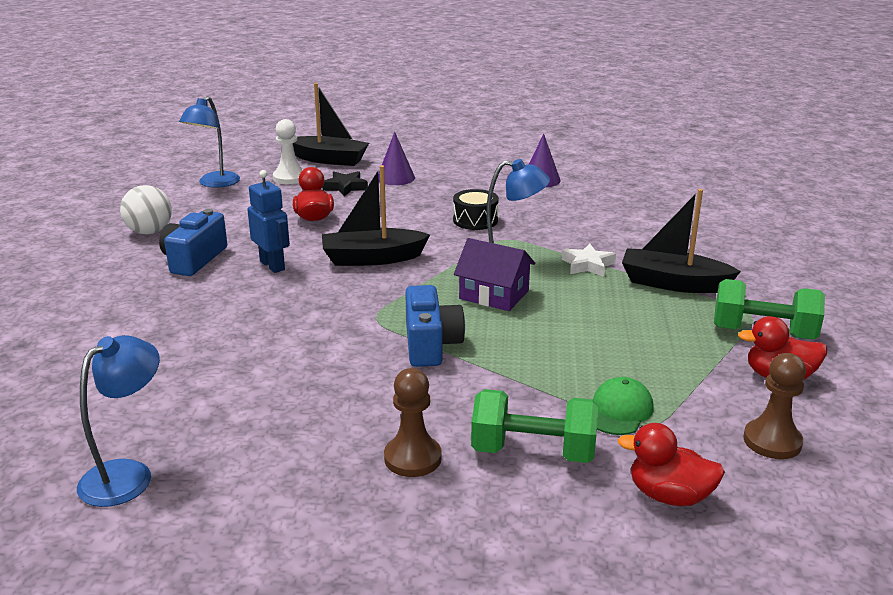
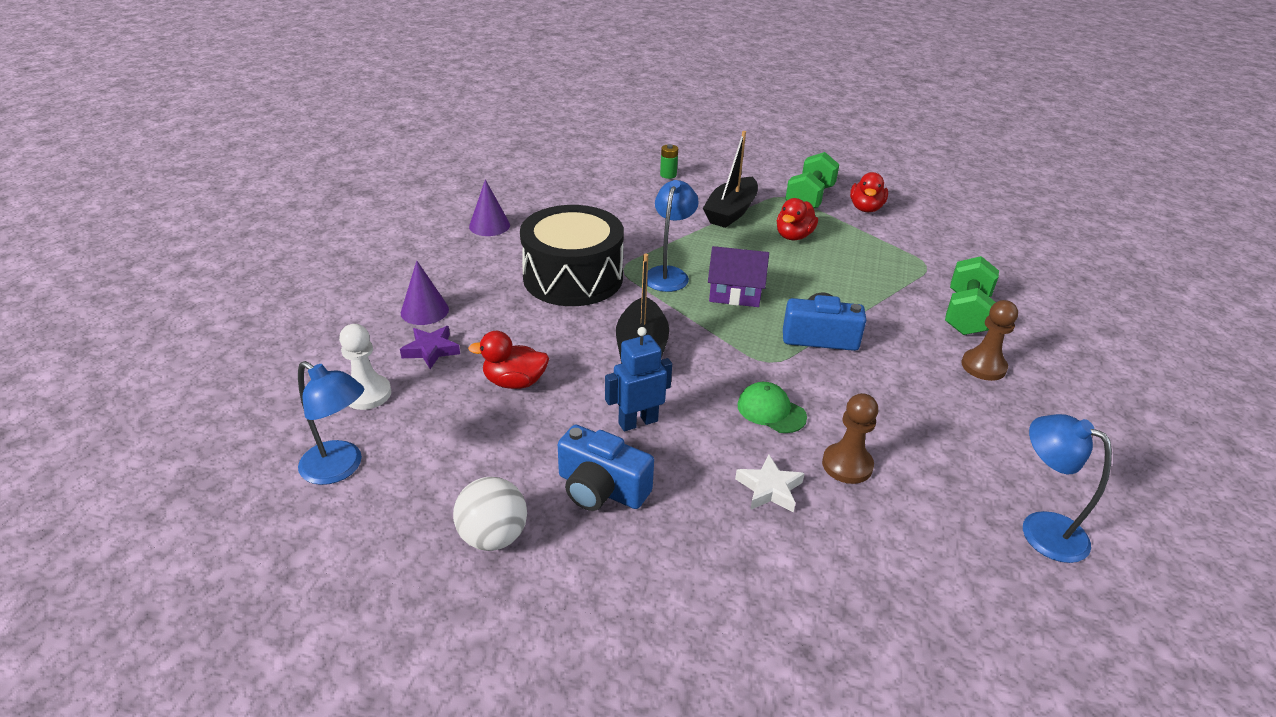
camera: 80 degrees left, 10 degrees up
(329, 160) = (322, 355): black boat -> none
(345, 187) = (431, 350): black star -> purple star
(475, 220) = (573, 277): black drum -> black drum, size x2.14
(494, 295) = (735, 292): purple house -> purple house turned 60 degrees clockwise
(588, 265) = (689, 239): white star -> white star (769, 489)
(619, 411) = (911, 272): green cap -> green cap (771, 411)
(669, 496) = (1001, 275): red duck -> red duck (793, 236)
(730, 243) = (668, 175): none -> green battery
(772, 441) = (938, 229): brown pawn -> brown pawn (847, 465)

